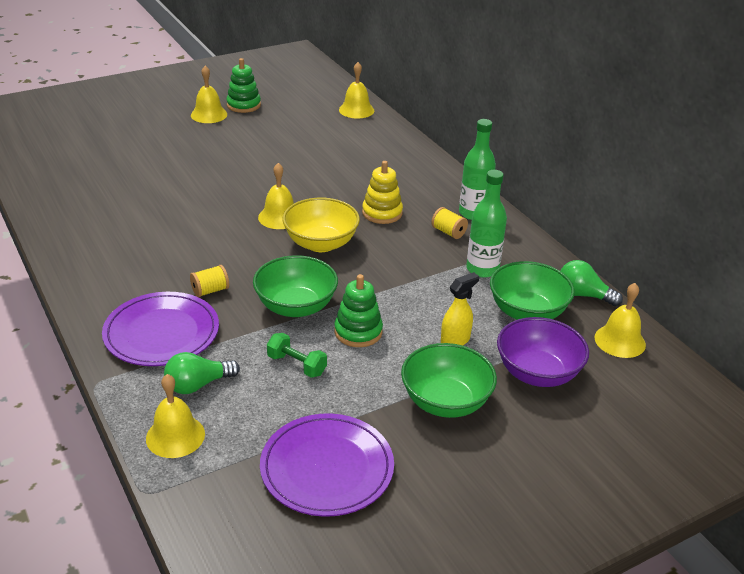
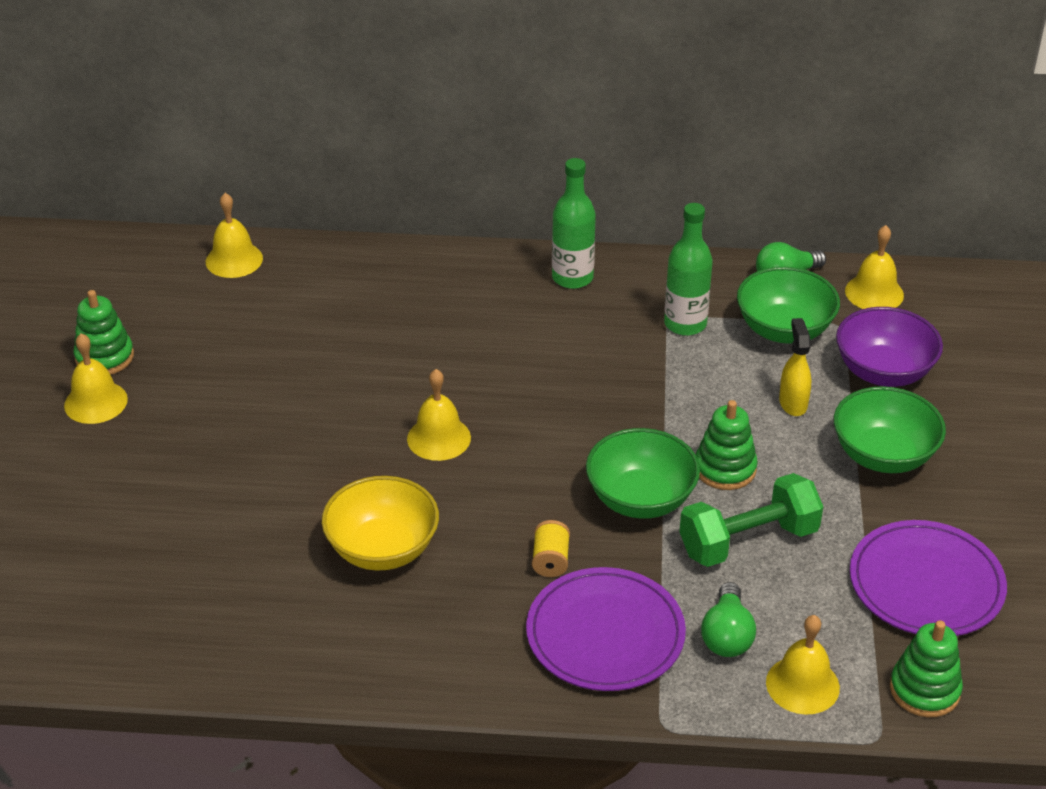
camera: 55 degrees left, 5 degrees up
(212, 503) = (924, 690): none -> green stacking toy
(296, 365) = (748, 541): green dumbbell -> green dumbbell, size x1.77
(321, 243) = (529, 426): yellow bowl -> yellow bowl (382, 549)
(382, 213) = (507, 348): yellow stacking toy -> none
(448, 232) = (593, 315): yellow spool -> none

